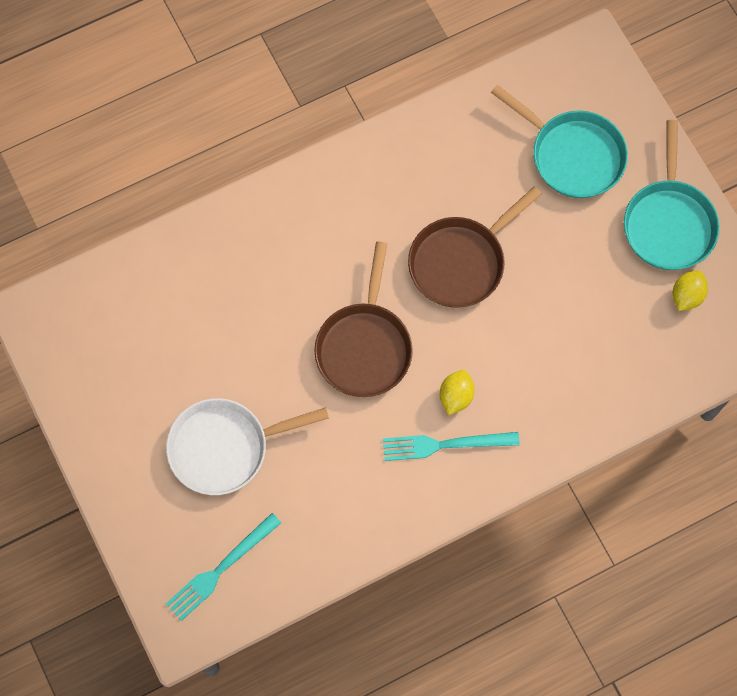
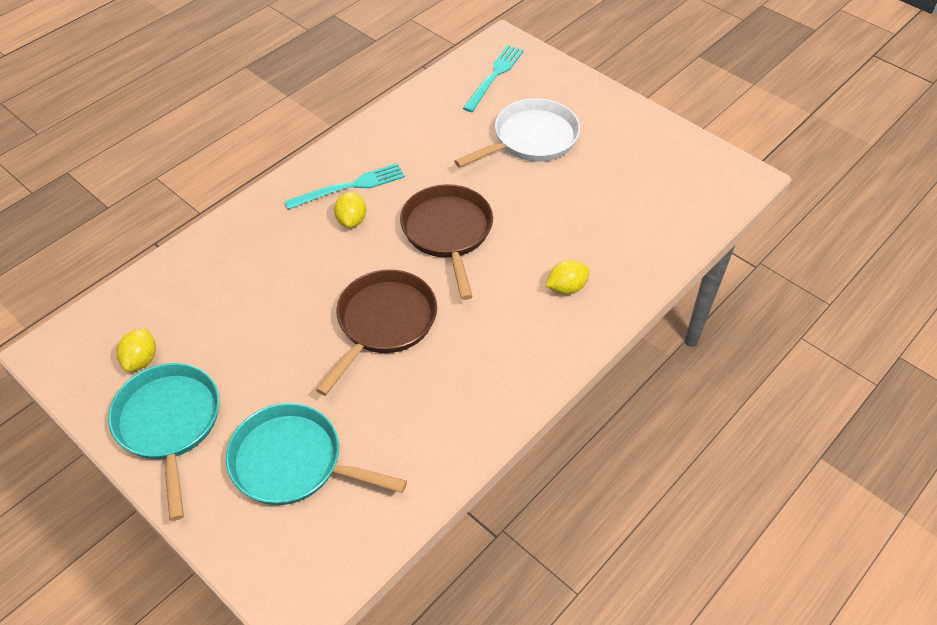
camera: 160 degrees right, 20 degrees down
(279, 243) = (566, 288): none -> yellow lemon

